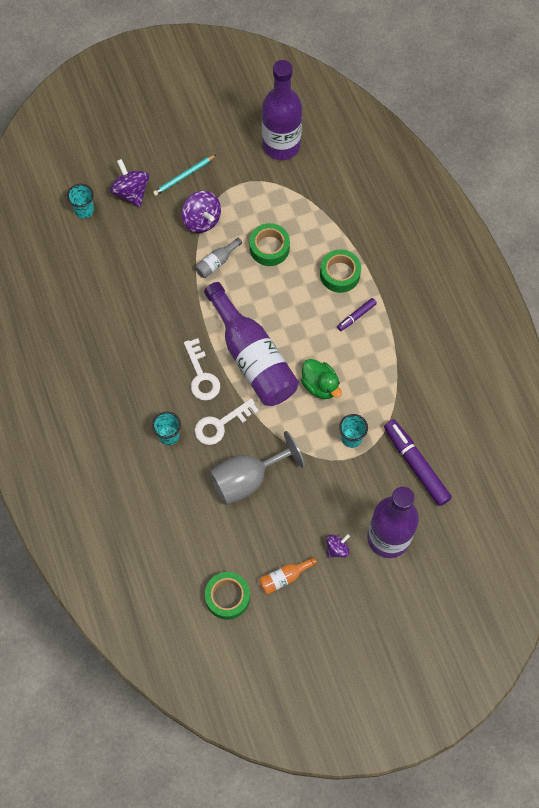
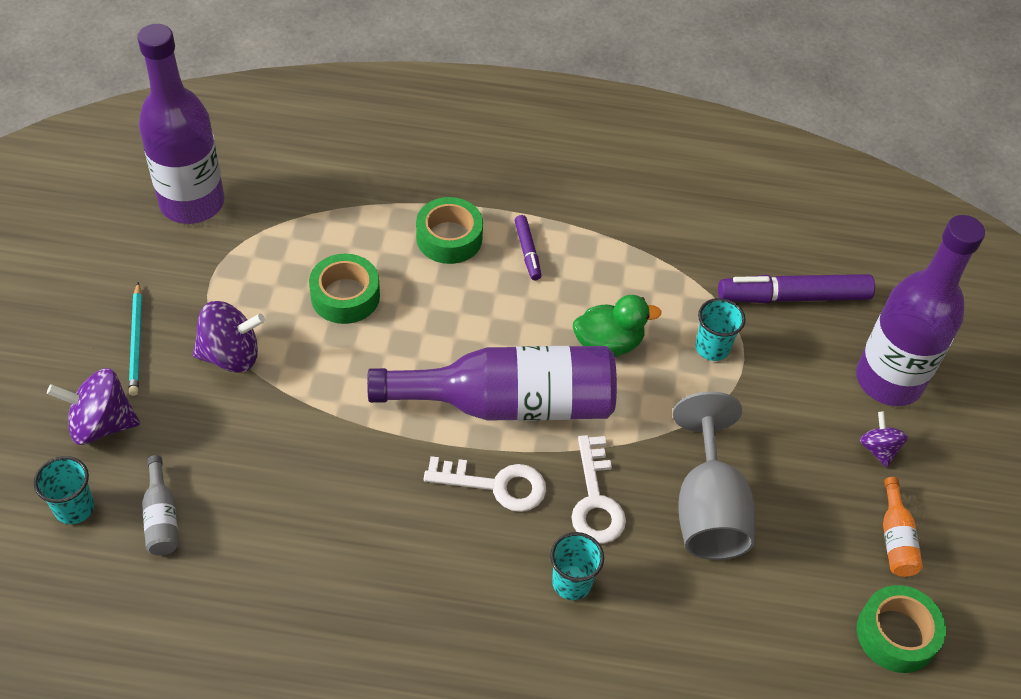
camera: 65 degrees left, 15 degrees down
(216, 262) = (318, 371): grey bottle -> grey bottle (162, 517)

